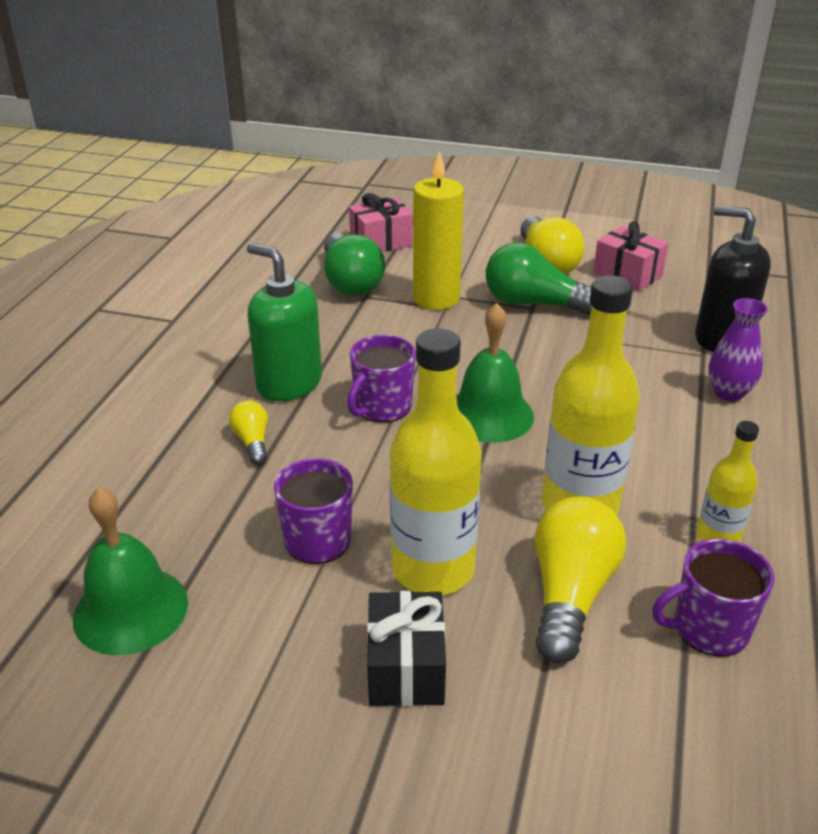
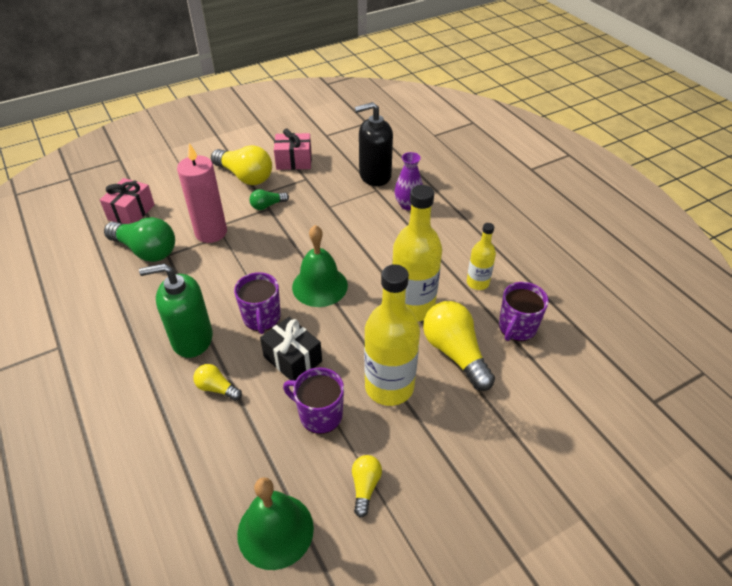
camera: 45 degrees left, 10 degrees up
(267, 646) = (365, 487): none -> yellow light bulb
(406, 668) = (433, 442): black gift -> black gift (293, 359)
(436, 298) = (211, 232): yellow candle -> pink candle
(534, 304) = (267, 205): green light bulb -> green light bulb, size x0.51

